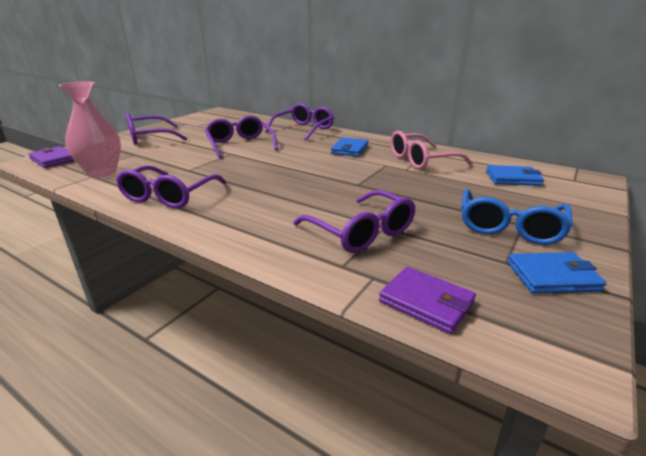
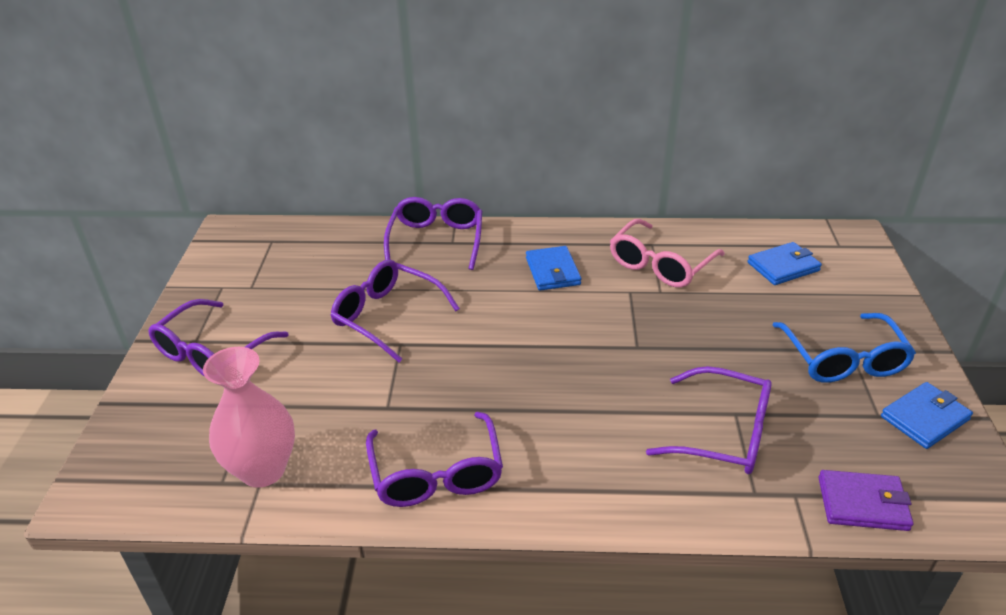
camera: 30 degrees left, 10 degrees up
(54, 159) = (126, 476): purple wallet -> none

